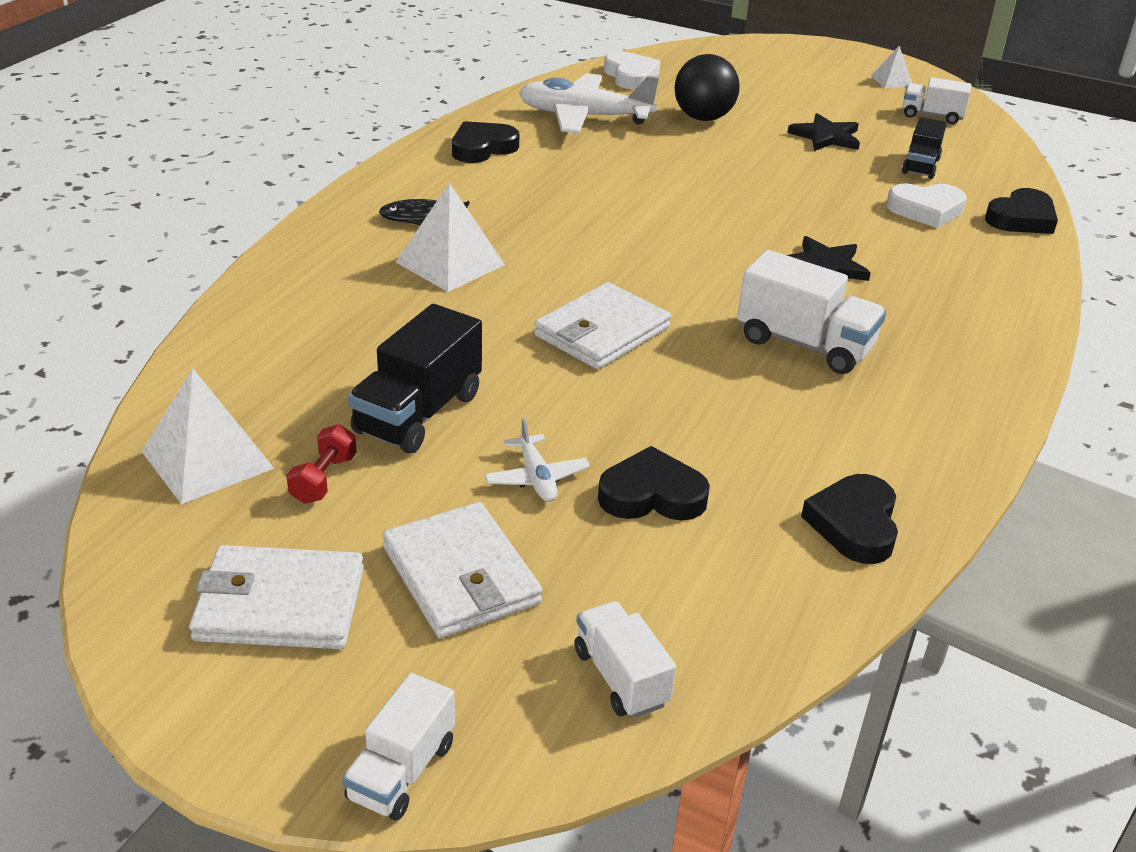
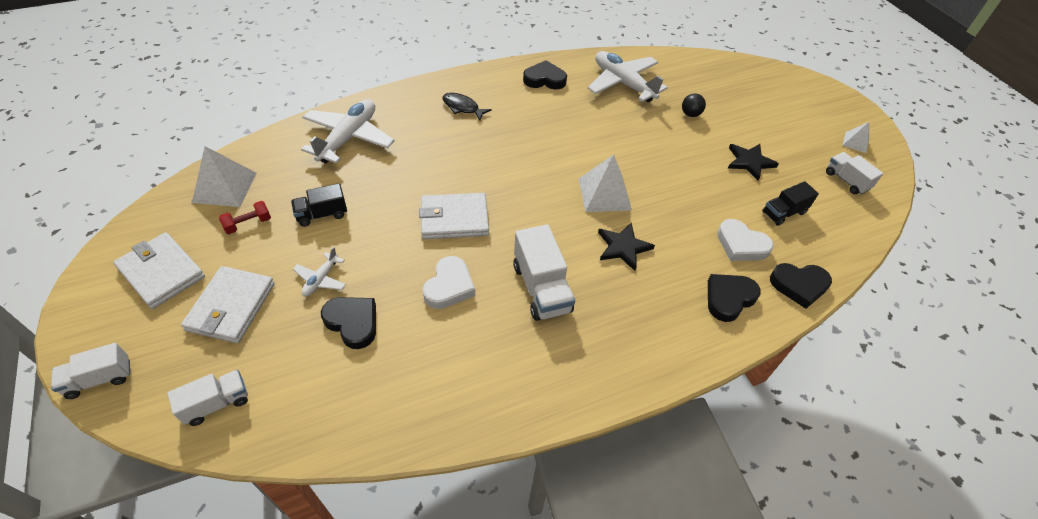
camera: 40 degrees right, 15 degrees up
(311, 317) = (348, 138): none -> white plane
(418, 413) = (322, 214): black truck -> black truck, size x0.63
(450, 263) = (440, 140): white pyramid -> white pyramid (604, 194)
(620, 677) = (217, 403): white truck -> white truck turned 45 degrees clockwise
(630, 76) = (686, 68): white heart -> white heart (449, 286)
(703, 118) = (690, 114): black ball -> black ball, size x0.54
(854, 524) = (415, 408): black heart -> black heart (729, 298)

